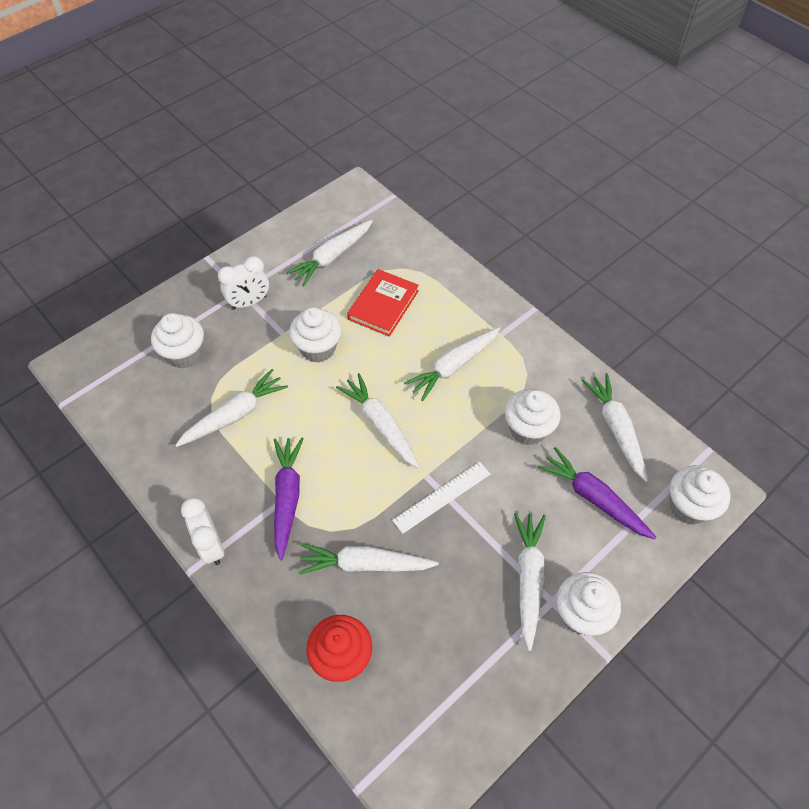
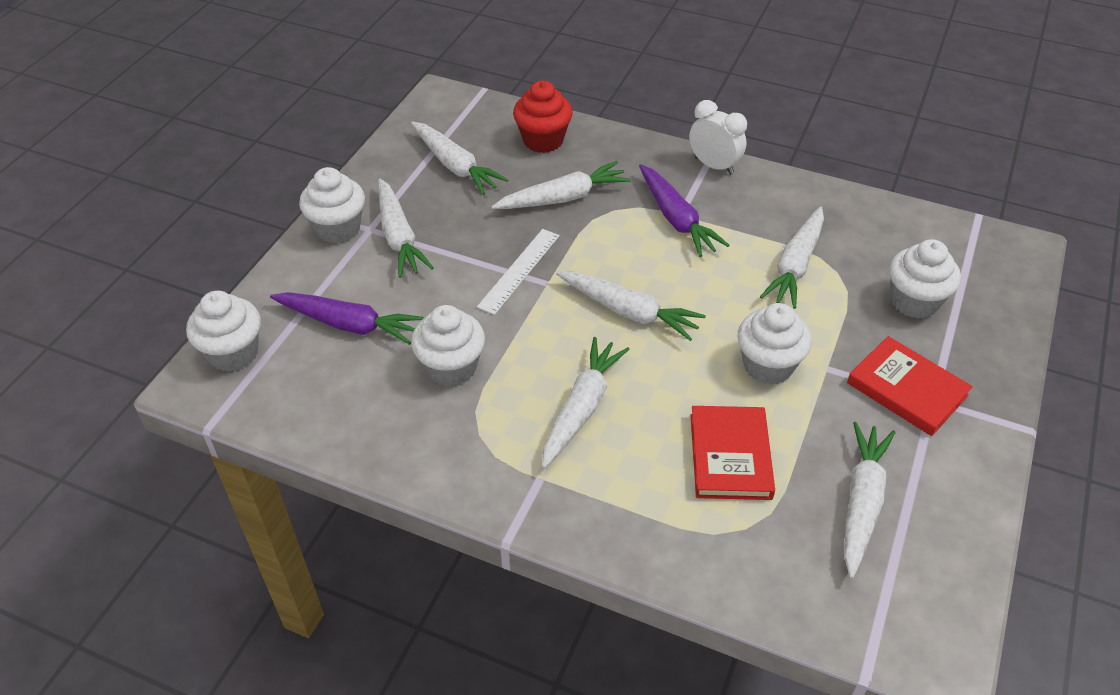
camera: 155 degrees right, 10 degrees down
(249, 302) = (906, 389): white clock -> red book
(616, 429) = (338, 407): white carrot -> white carrot (455, 166)

